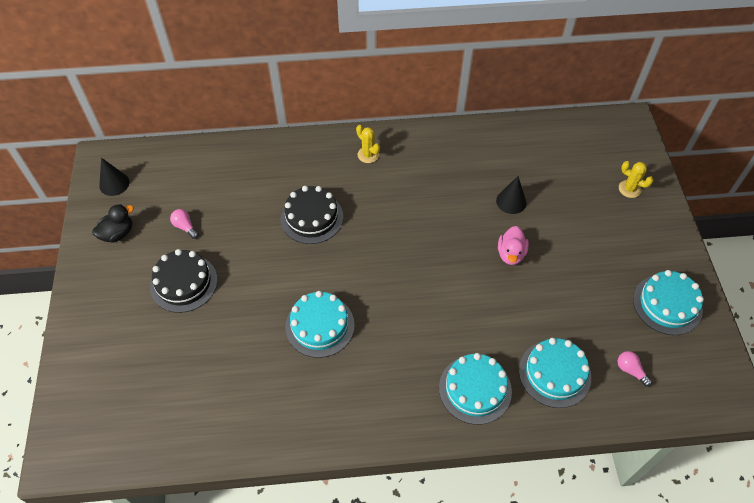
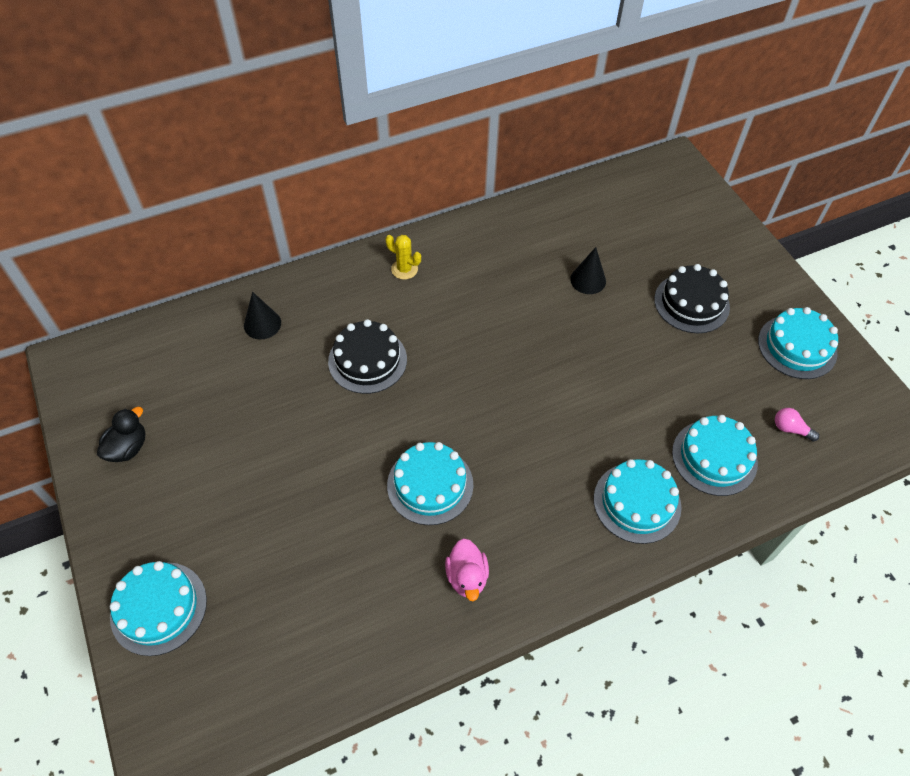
camera: 20 degrees left, 0 degrees up
(94, 354) = (158, 608): none -> turquoise cake
(114, 184) = (97, 387): black cone -> black cone (262, 324)
(184, 283) = (240, 484): black cake -> black cake (691, 303)
(185, 227) = (214, 415): pink light bulb -> none
(511, 254) = (612, 339): pink duck -> pink duck (467, 577)
(629, 189) = (707, 233): yellow cactus -> none

